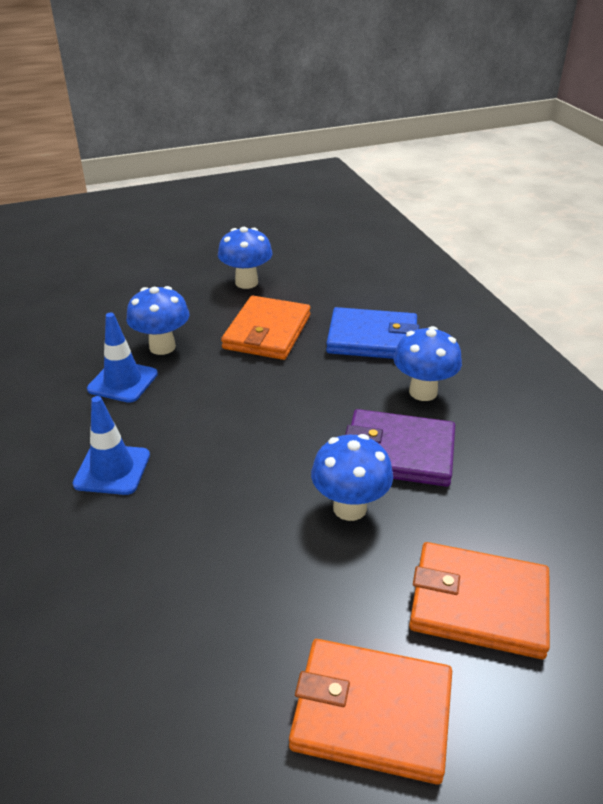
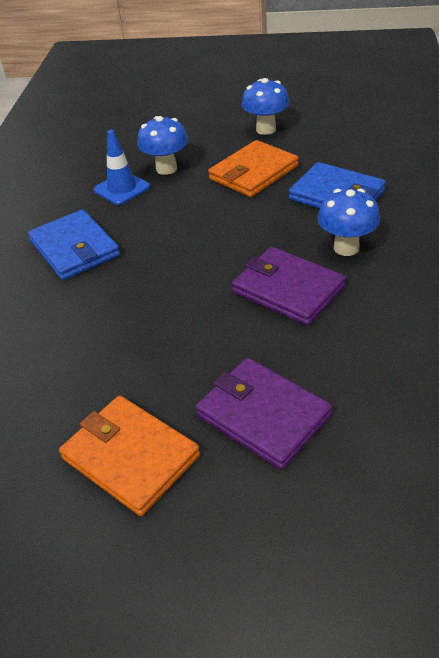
camera: 30 degrees right, 5 degrees up
(112, 469) = (74, 248): blue traffic cone -> blue wallet
(350, 508) = (218, 319): blue mushroom -> none
(478, 603) = (263, 415): orange wallet -> purple wallet

